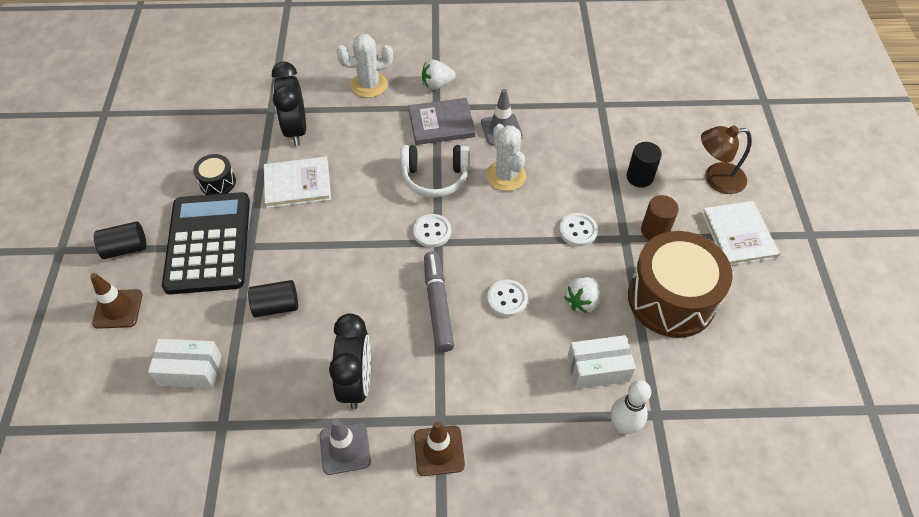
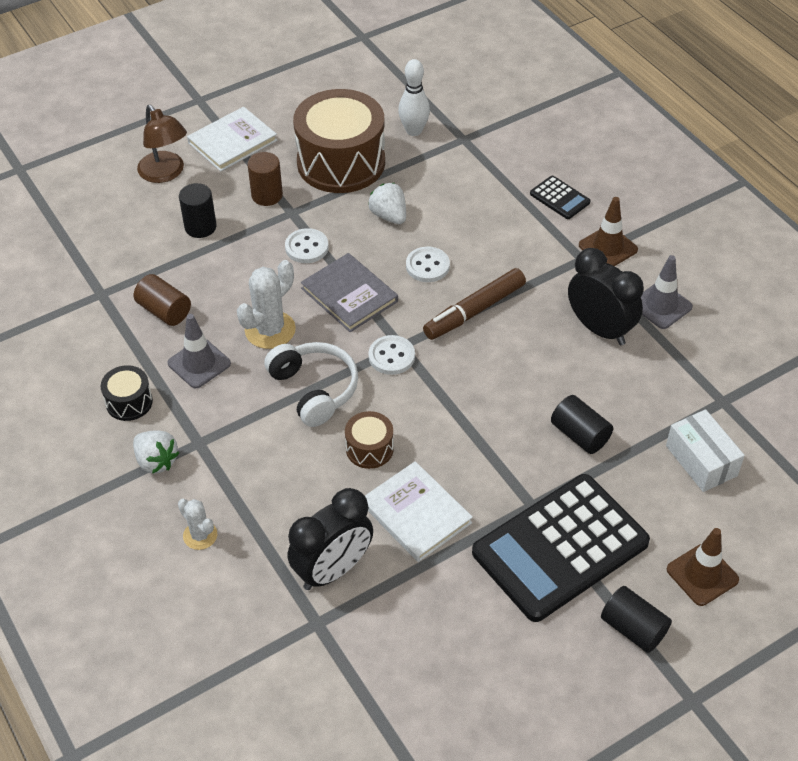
camera: 120 degrees left, 5 degrees down
(217, 182) = (474, 600): black drum -> black drum (129, 402)
(356, 382) = (600, 329): black clock -> black clock turned 75 degrees clockwise
(364, 184) = (369, 449): none -> brown drum
(369, 85) = (200, 535): white cactus -> white cactus, size x0.60
(438, 305) = (474, 311): grey marker -> brown marker
(441, 123) = (224, 424): grey book -> grey book (349, 295)
(526, 450) = (559, 198): none -> black calculator
(563, 129) = (164, 311): none -> brown cylinder
(582, 301) = (389, 216): white strawberry -> white strawberry turned 135 degrees counterclockwise
(598, 369) = (450, 183): white box -> none
(623, 426) = (490, 153): white bowling pin -> white bowling pin (414, 131)

